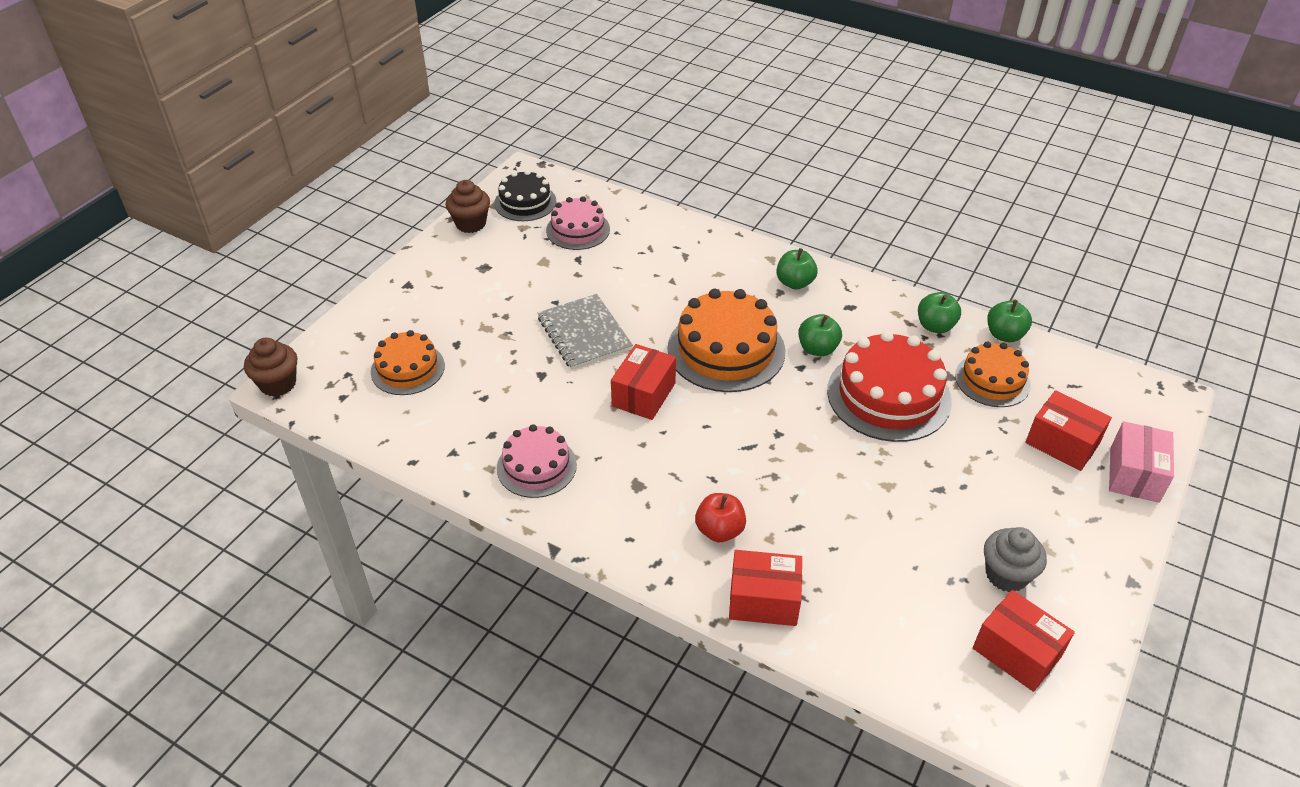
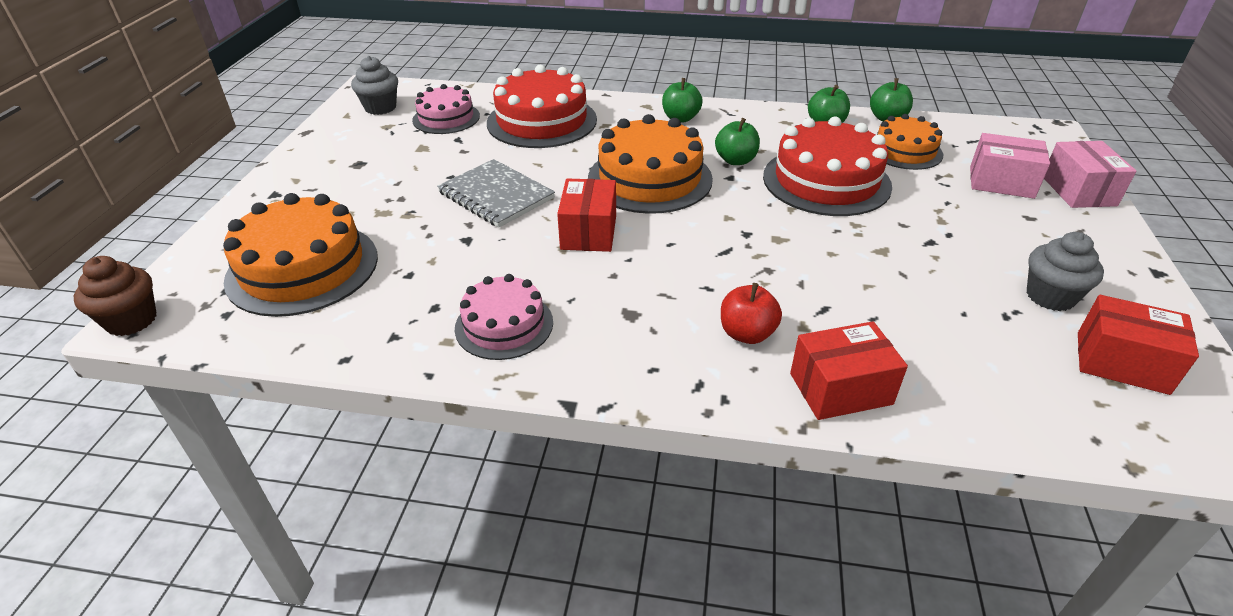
camera: 20 degrees left, 5 degrees down
(407, 369) = (303, 268): orange cake -> orange cake, size x1.64
(471, 224) = (328, 133): brown cupcake -> none
(525, 202) = (380, 108): black cake -> grey cupcake
(662, 254) = (542, 121): none -> red cake
(1062, 443) = (1001, 182): red box -> pink box

